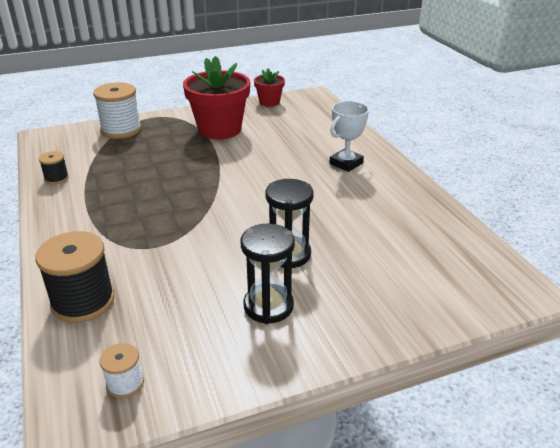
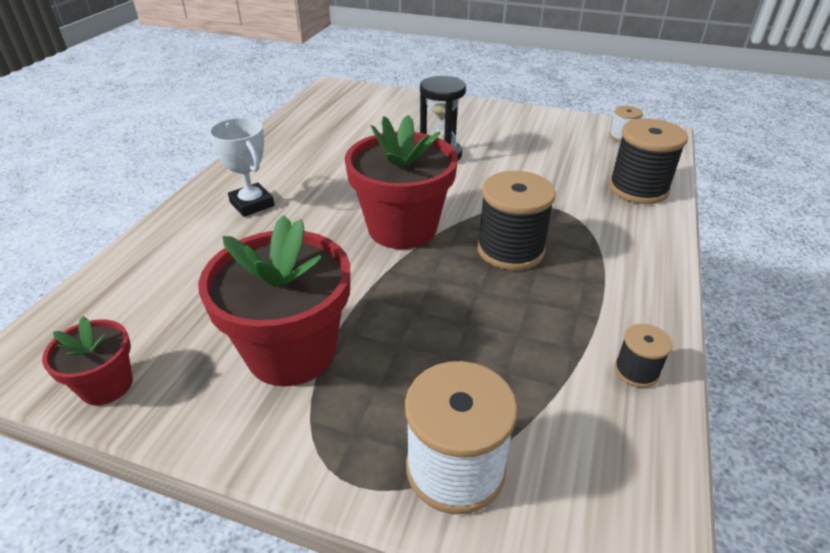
camera: 140 degrees left, 5 degrees up
(159, 204) = (510, 250): none -> black spool
(239, 188) = (402, 228): none -> red flower pot
(268, 306) = (495, 135): black hourglass -> none
(346, 163) = (252, 204): white trophy -> white trophy turned 60 degrees clockwise

